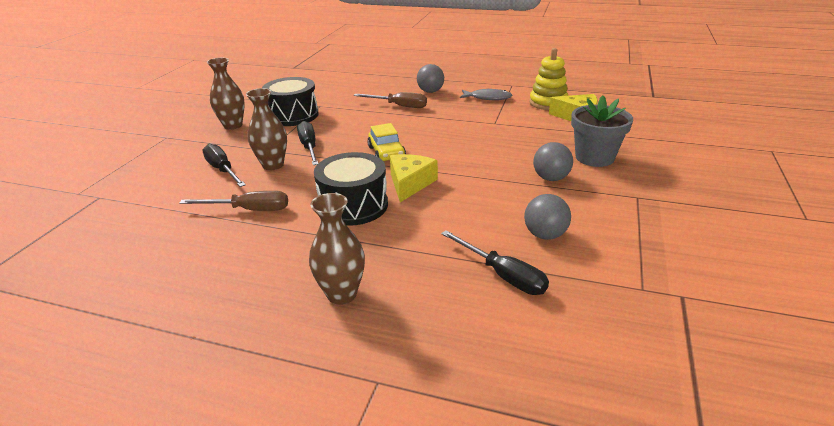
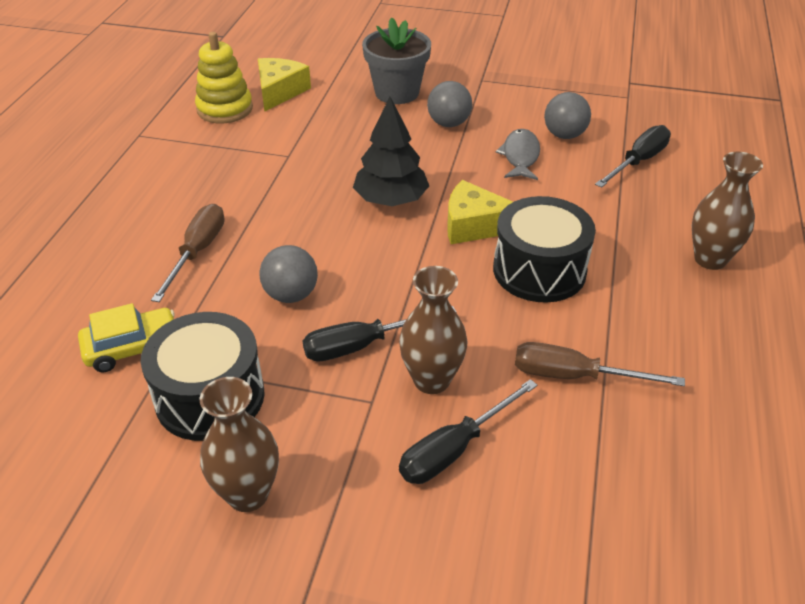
camera: 95 degrees left, 10 degrees up
(249, 210) = (574, 376): brown screwdriver -> brown screwdriver turned 75 degrees counterclockwise
(386, 153) = (384, 253): yellow car -> yellow car (132, 348)
(430, 91) = (137, 218): grey ball -> grey ball (291, 295)
(442, 155) = (391, 200): none -> black tree
(488, 98) = (188, 159): grey fish -> grey fish (520, 156)

